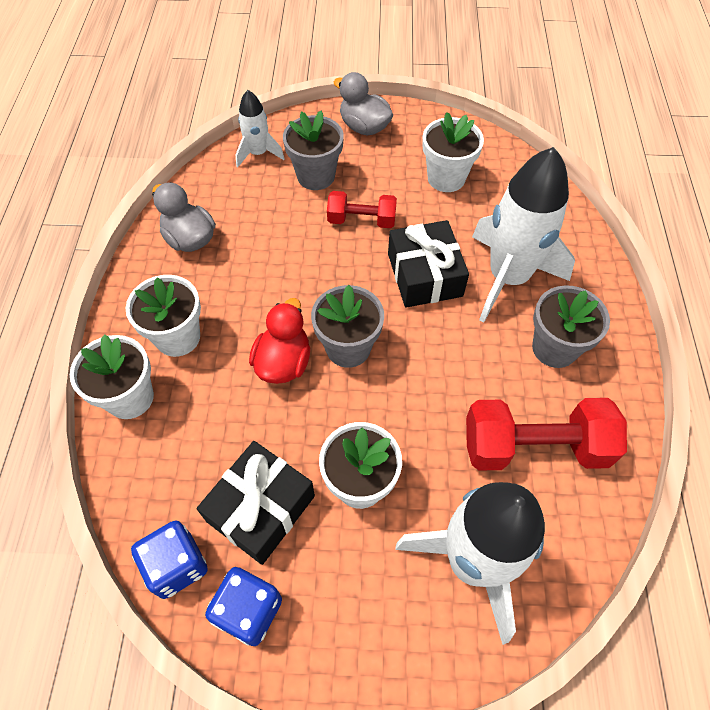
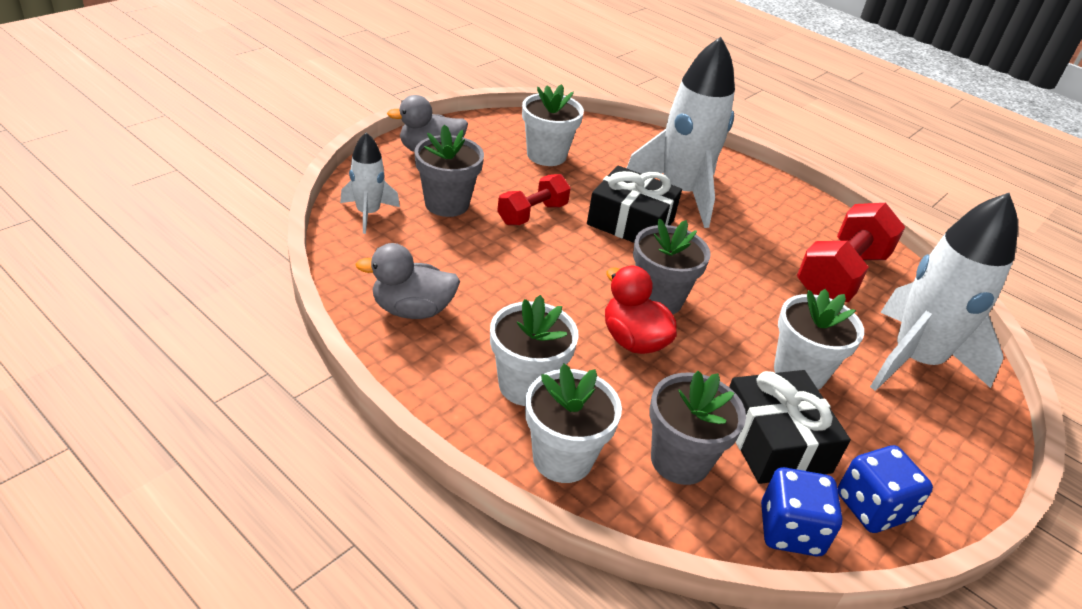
camera: 55 degrees left, 20 degrees down
(554, 348) = (765, 216): grey flower pot -> grey flower pot (680, 460)

